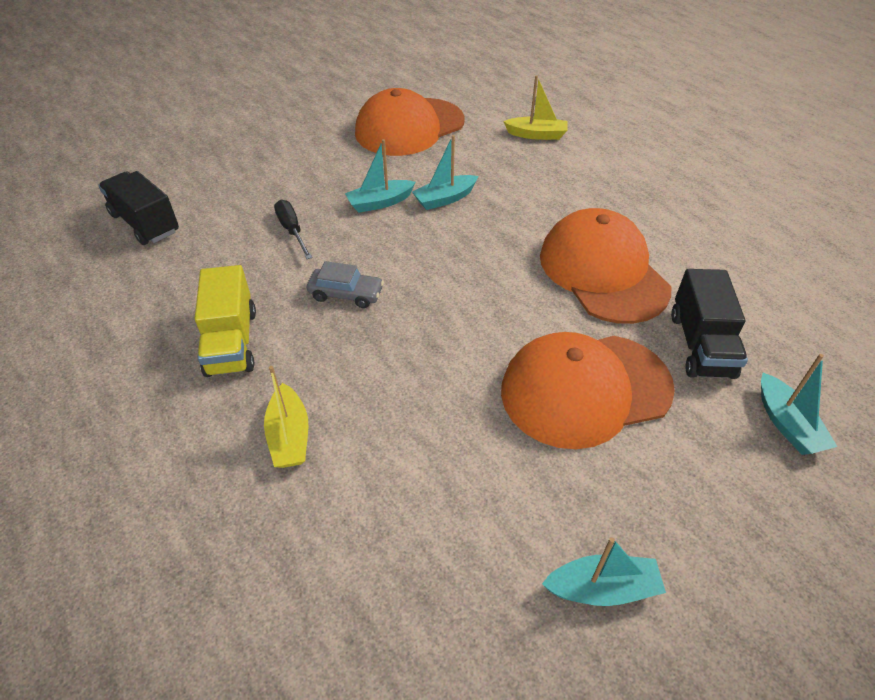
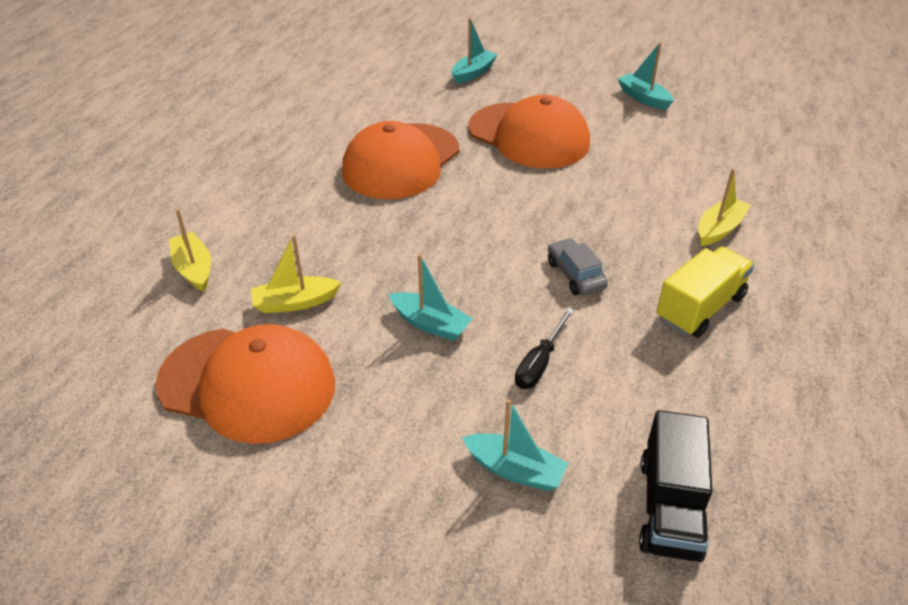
camera: 125 degrees left, 5 degrees down
(445, 199) = (380, 281): turquoise boat -> turquoise boat (515, 470)
(461, 160) = (295, 302): none -> yellow boat
(700, 345) = (438, 108): black truck -> none

